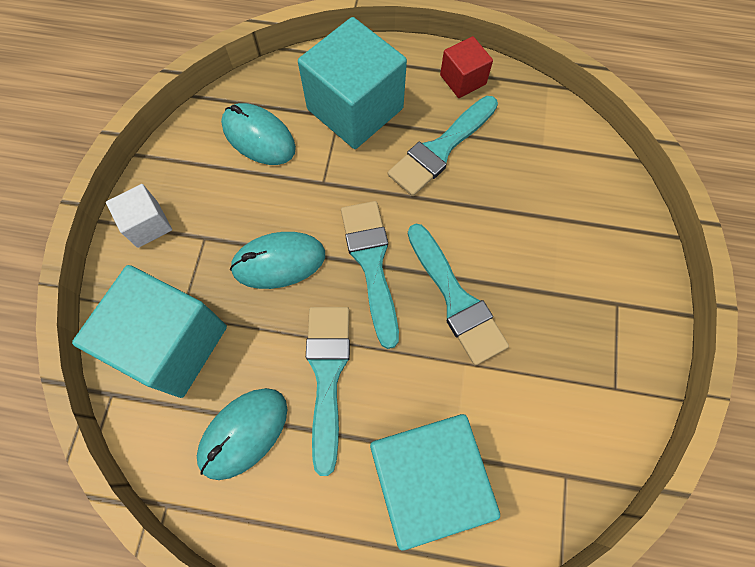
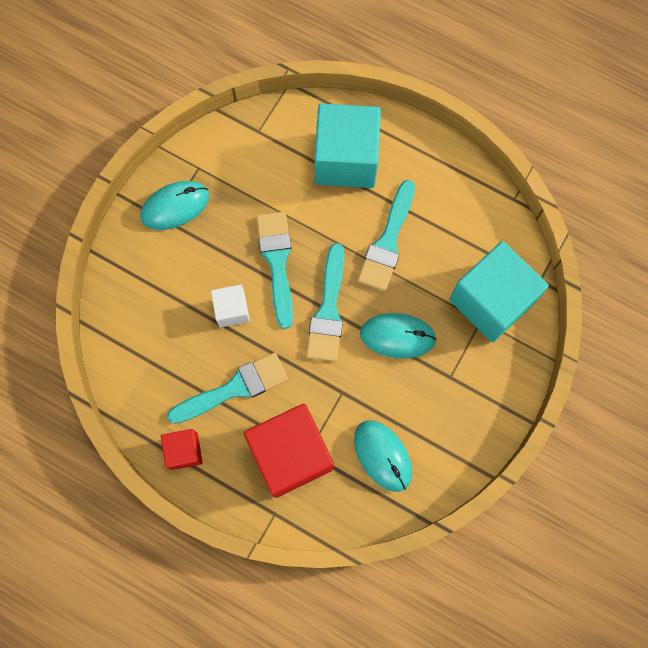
camera: 160 degrees left, 5 degrees up
(148, 224) = (493, 404): white cube -> white cube (232, 310)
(243, 433) = (454, 224): turquoise mouse -> turquoise mouse (175, 206)
(355, 109) = (290, 455): turquoise cube -> red cube

